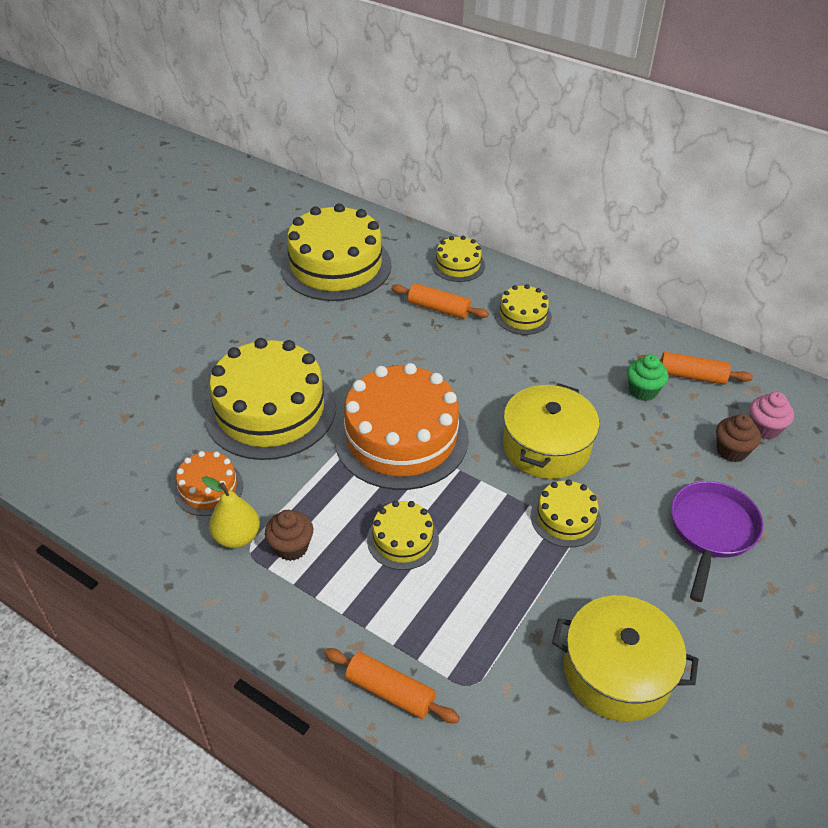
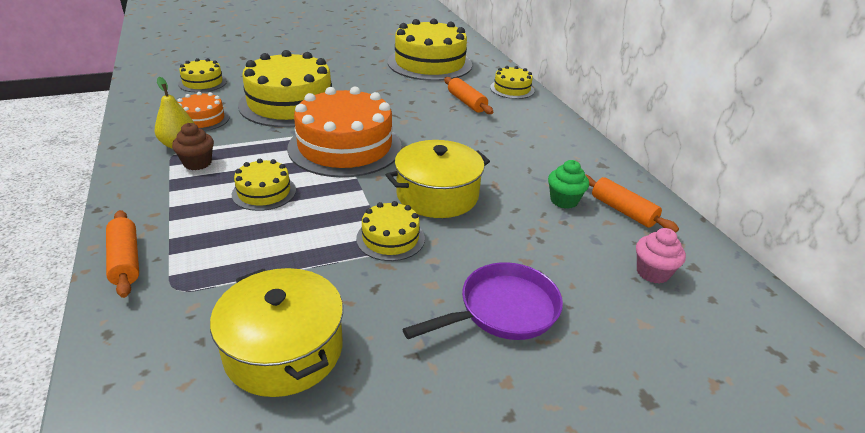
camera: 35 degrees right, 10 degrees down
(523, 315) = (523, 127): yellow cake -> yellow cake (203, 82)
(731, 451) = (597, 270): brown cupcake -> none

